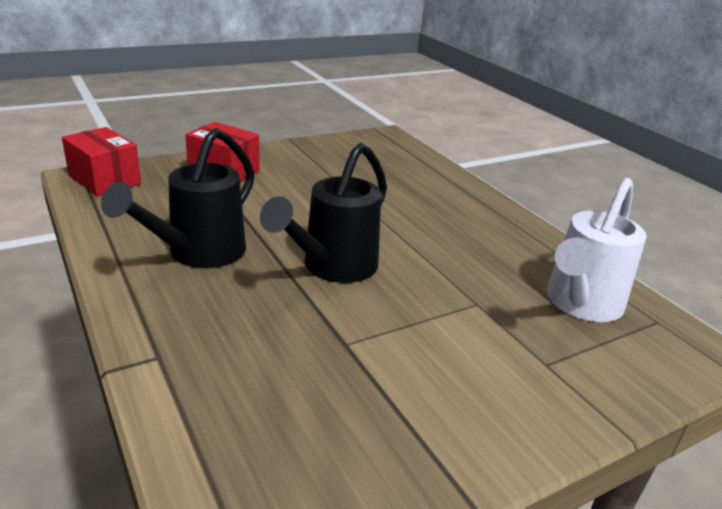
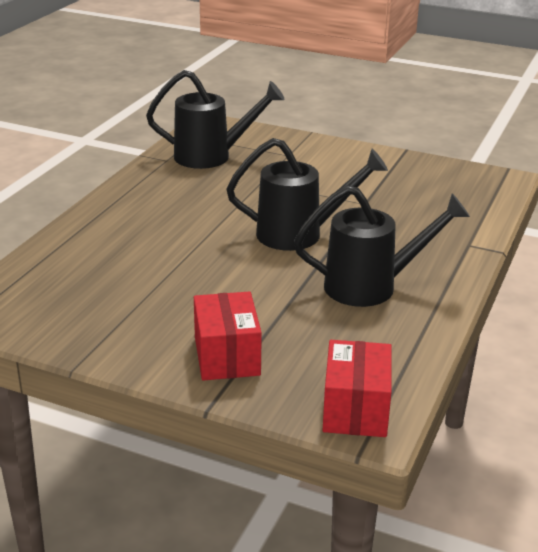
camera: 125 degrees left, 0 degrees up
(580, 304) = (211, 156): white watering can -> black watering can

